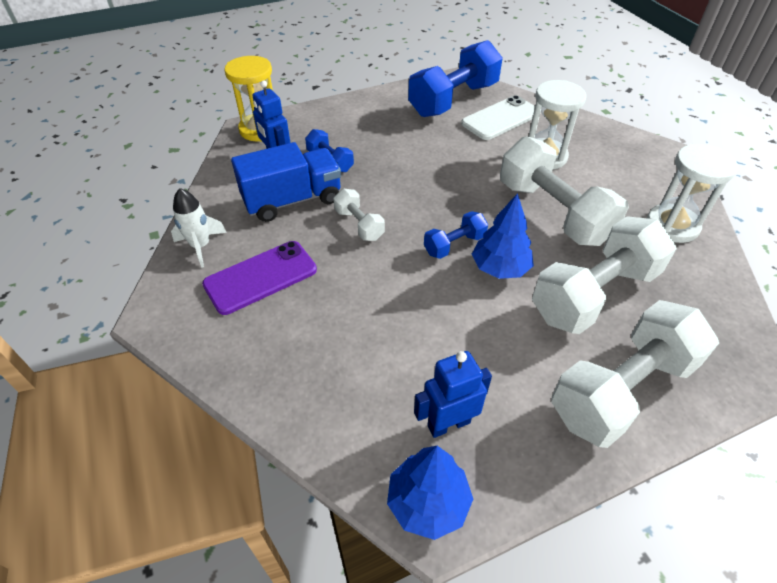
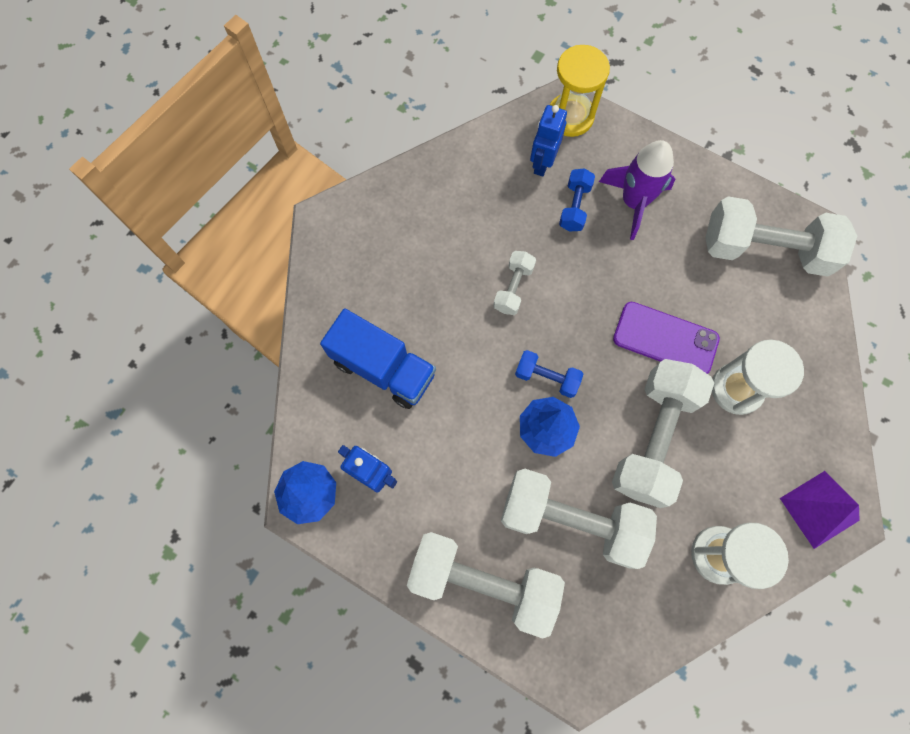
camera: 55 degrees right, 25 degrees up
(201, 246) = (404, 192): white rocket -> none
(260, 277) = (406, 259): purple phone -> purple phone (665, 339)
(292, 200) = (502, 216): blue truck -> blue truck (383, 368)
(359, 134) = (633, 202): none -> purple rocket
(453, 100) = (764, 250): blue dumbbell -> white dumbbell
(501, 118) = (769, 314): white phone -> none
(661, 163) = (819, 509): none -> purple pyramid

